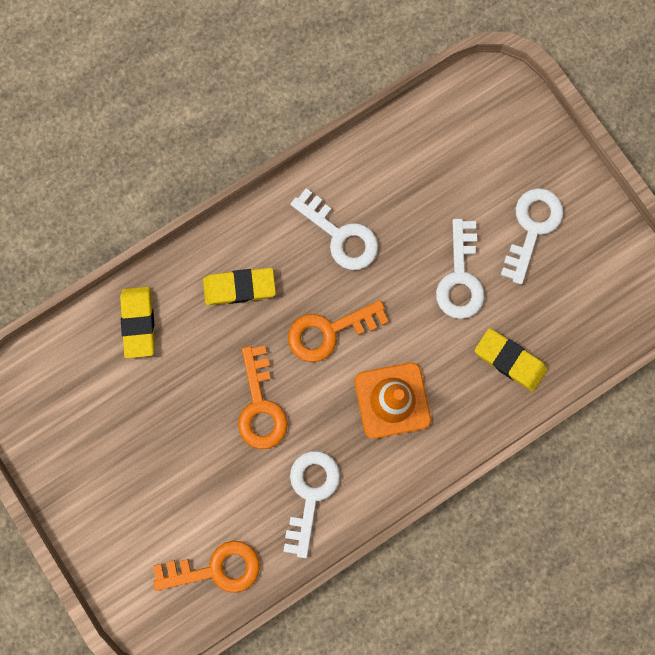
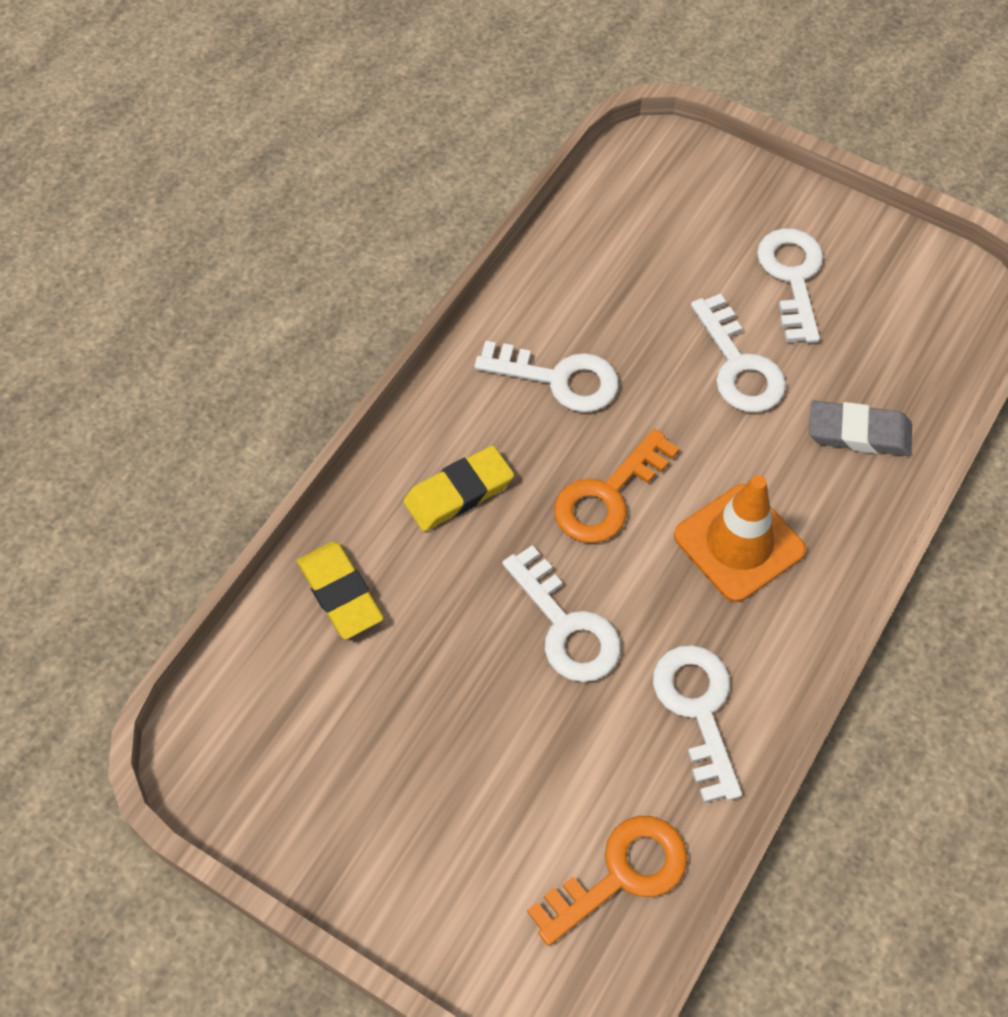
camera: 25 degrees left, 20 degrees down
(260, 406) = (566, 626): orange key -> white key
(509, 360) = (858, 433): yellow eraser -> grey eraser

